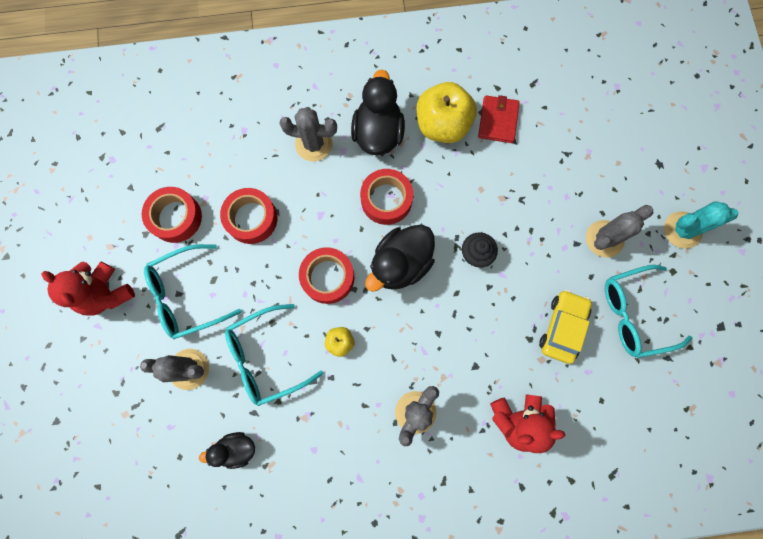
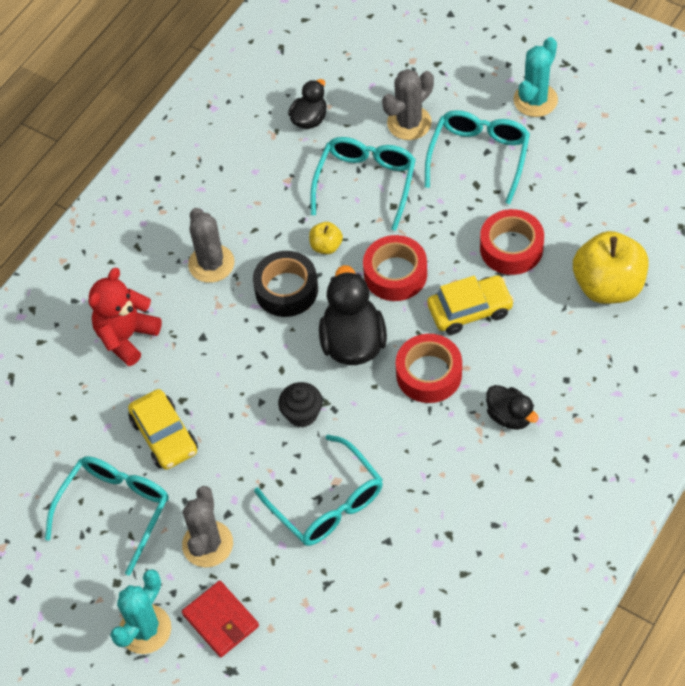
camera: 135 degrees right, 20 degrees down
(106, 294) = (535, 100): red teddy bear -> turquoise cactus
(176, 217) = (566, 189): red tape -> none
(314, 144) = (547, 349): grey cactus -> none
(320, 209) = (470, 310): none -> yellow car
(378, 133) = (510, 416): black duck -> black duck, size x0.58
(395, 340) = (286, 290): none -> black tape
(442, 125) = (466, 484): yellow apple -> yellow apple (608, 286)
(498, 121) = (424, 543): red wallet -> red wallet (220, 620)
(520, 192) = (327, 502): none -> turquoise glasses

